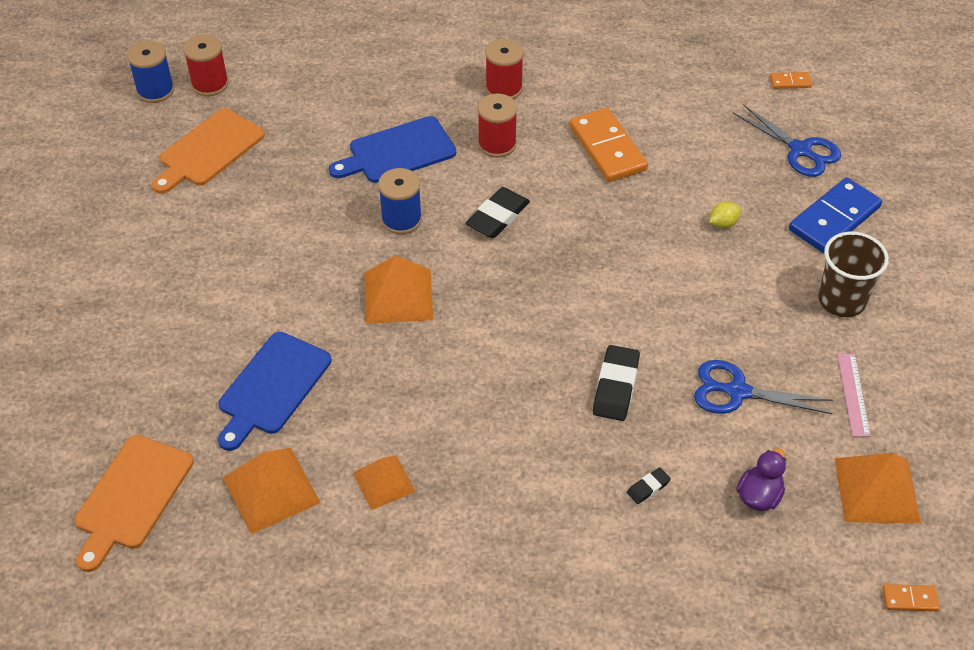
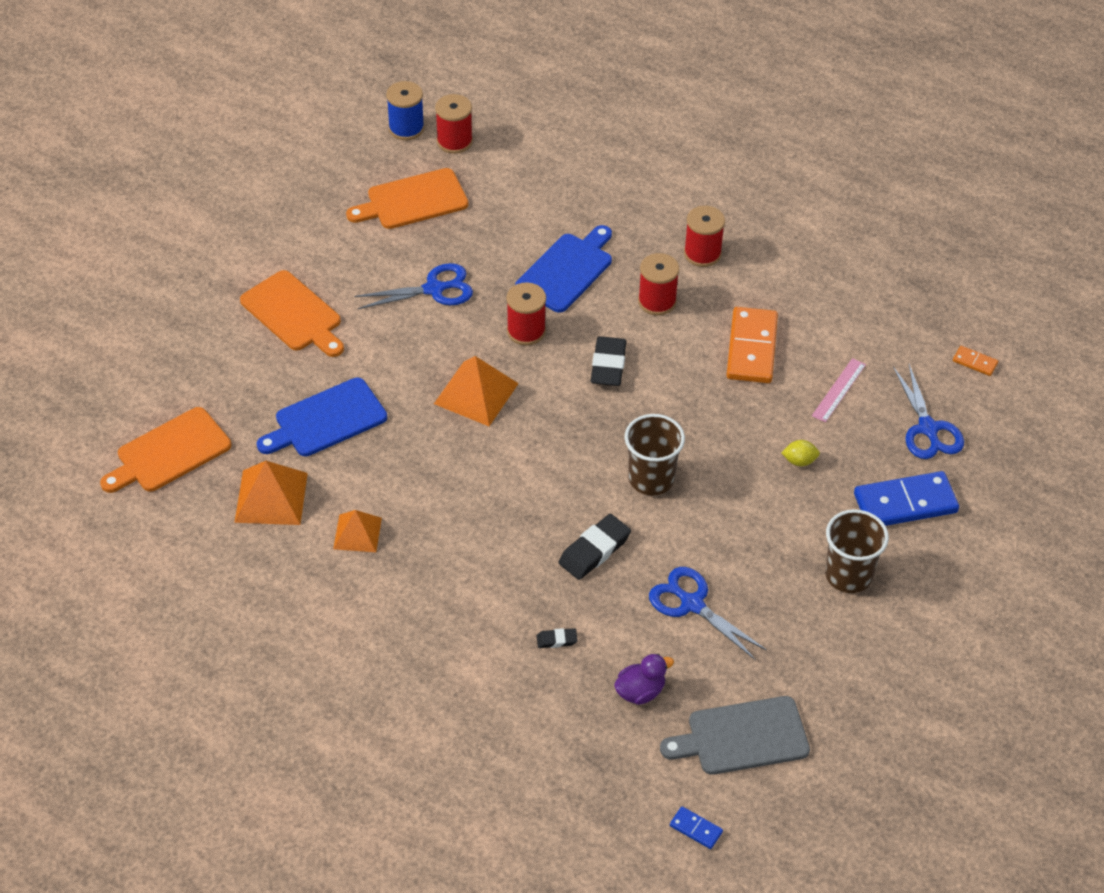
camera: 30 degrees right, 0 degrees up
(166, 302) = (293, 314): none -> orange cutting board
(287, 220) = (434, 289): none -> blue scissors
(397, 152) = (567, 270): blue cutting board -> blue cutting board turned 120 degrees clockwise
(401, 220) = (526, 331): blue spool -> red spool
(498, 217) = (608, 365): black eraser -> black eraser turned 60 degrees counterclockwise
(613, 298) = (651, 479): none -> brown cup
(853, 394) = (789, 655): pink ruler -> pink ruler (839, 390)
(877, 490) = (742, 737): orange pyramid -> grey cutting board
(910, 599) = (696, 829): orange domino -> blue domino

